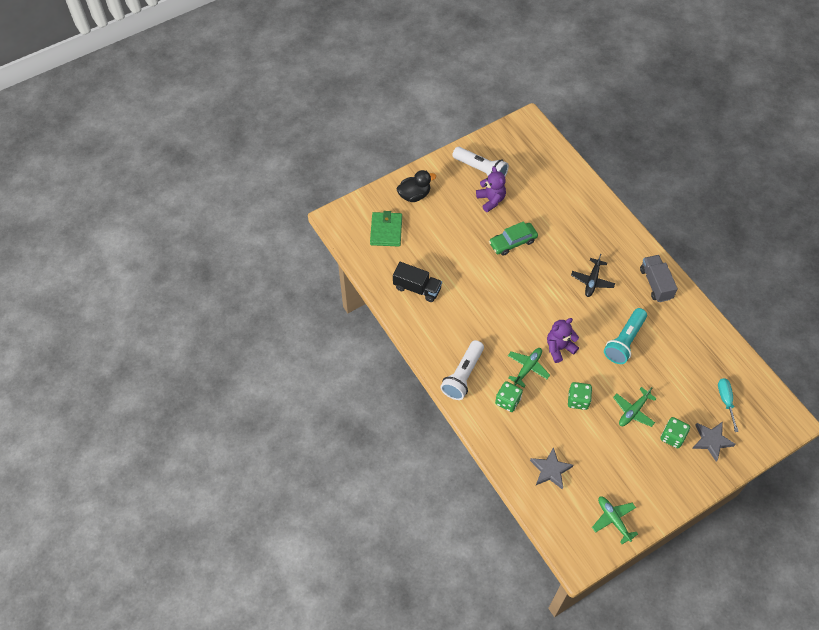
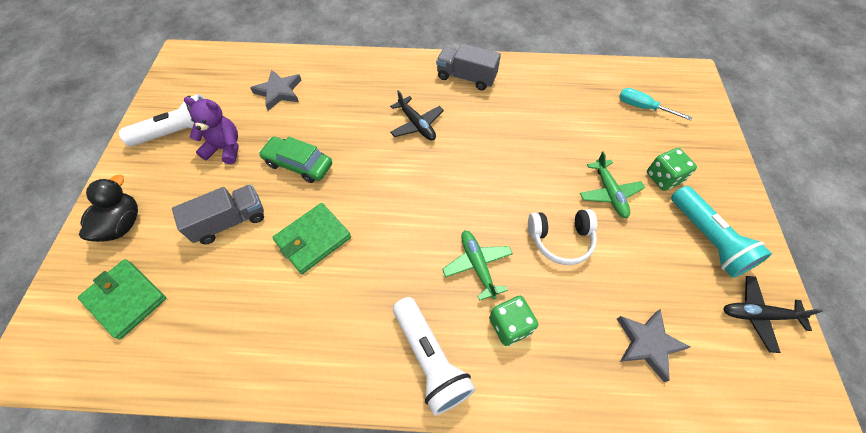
camera: 55 degrees left, 0 degrees up
(417, 288) = (248, 323): black truck -> none
(455, 239) = (230, 221): none -> grey truck
(477, 283) = (313, 239): none -> green wallet
(512, 242) = (298, 164): green car -> green car turned 105 degrees clockwise
(559, 348) = (475, 211): purple teddy bear -> none
(578, 400) = (560, 240): green dice -> white headphones
(613, 519) = (758, 315): green plane -> black plane
(624, 341) = (514, 144): turquoise flashlight -> turquoise flashlight (707, 239)
(711, 441) = (686, 147): grey star -> grey star (279, 92)

